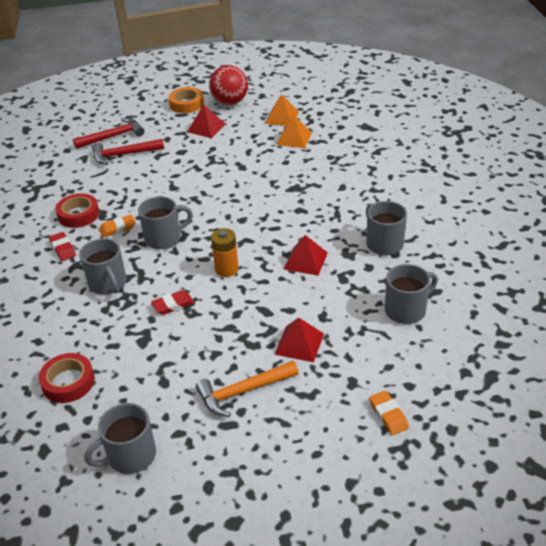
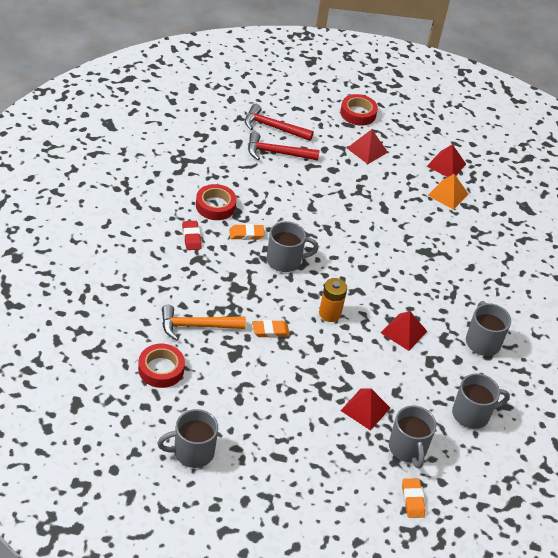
camera: 10 degrees right, 5 degrees up
(108, 284) = (221, 288): grey mug -> grey mug (408, 449)
(113, 136) = (273, 127): red hammer -> red hammer turned 150 degrees counterclockwise
(173, 305) = (270, 331): red eraser -> orange eraser
(186, 104) = (358, 113): orange tape -> red tape
(230, 102) = (401, 127): red ball -> none
(243, 391) = (301, 433): orange hammer -> orange hammer (197, 326)
(282, 117) = (446, 165): orange pyramid -> red pyramid

